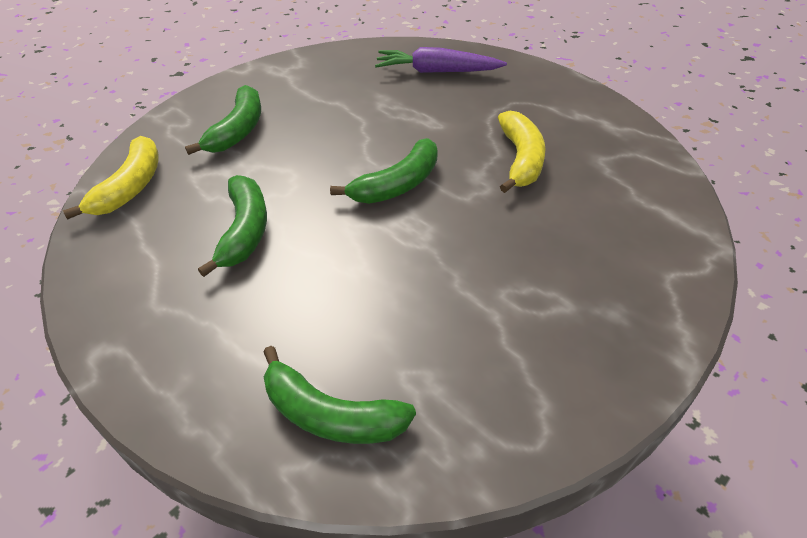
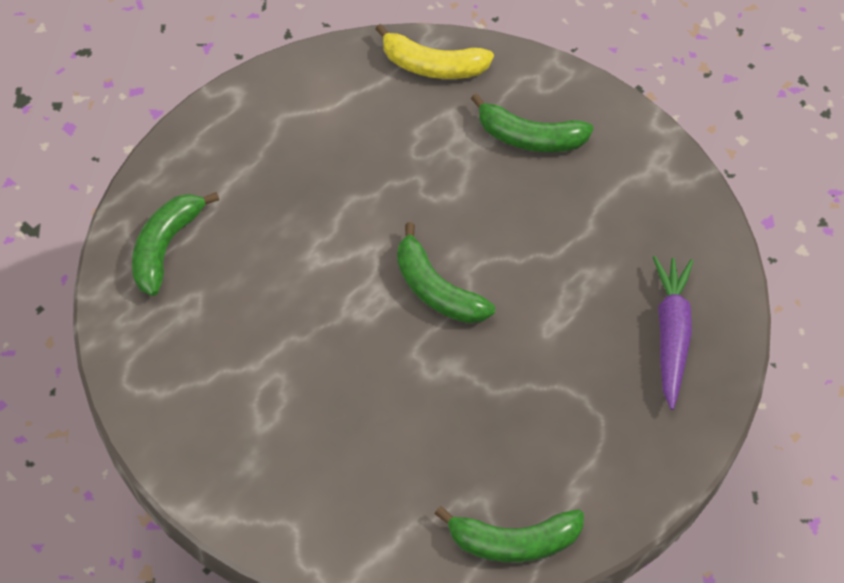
camera: 85 degrees right, 10 degrees up
(244, 231) = (368, 166): green banana -> green banana (513, 541)
(520, 159) = (481, 413): yellow banana -> none

